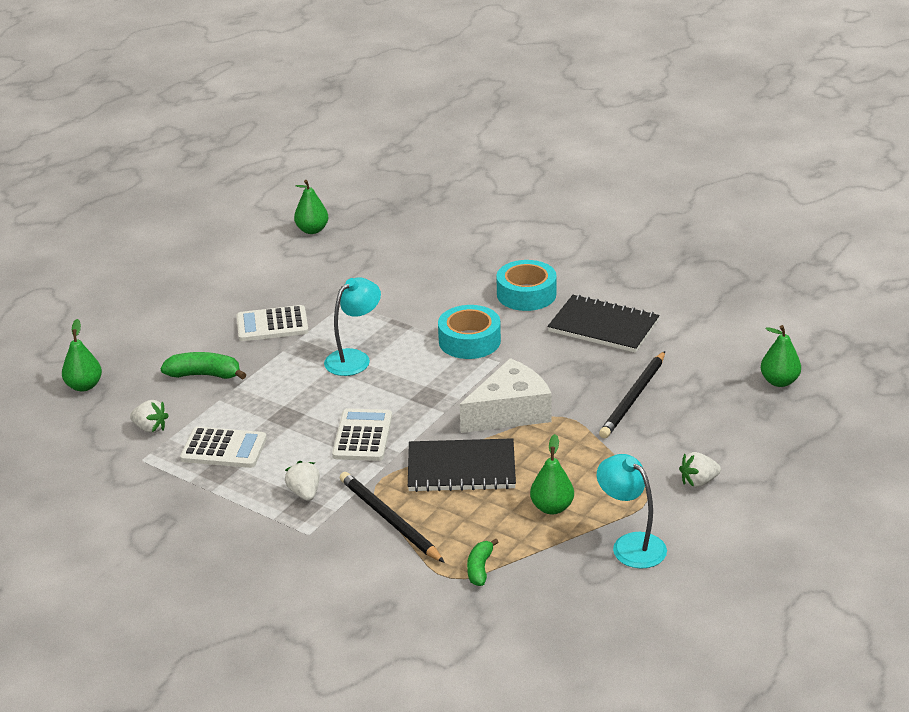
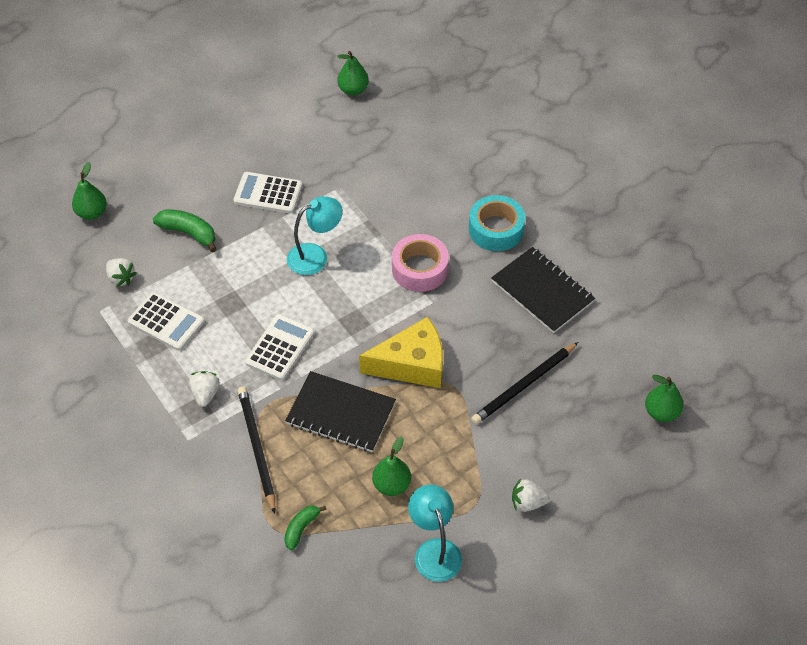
camera: 20 degrees right, 20 degrees up
(469, 341) = (420, 269): turquoise tape -> pink tape
(510, 412) = (412, 364): white cheese -> yellow cheese

